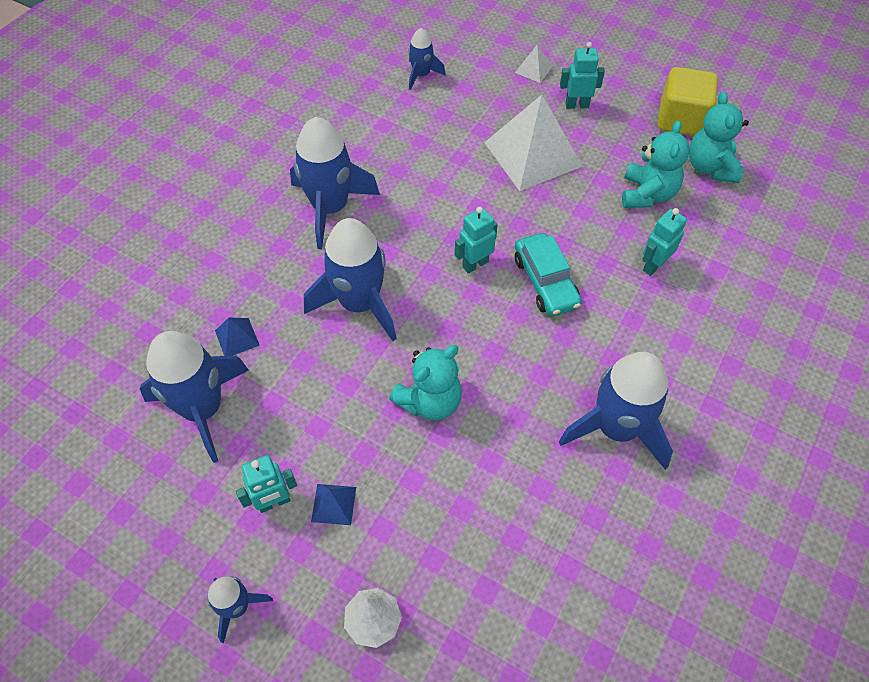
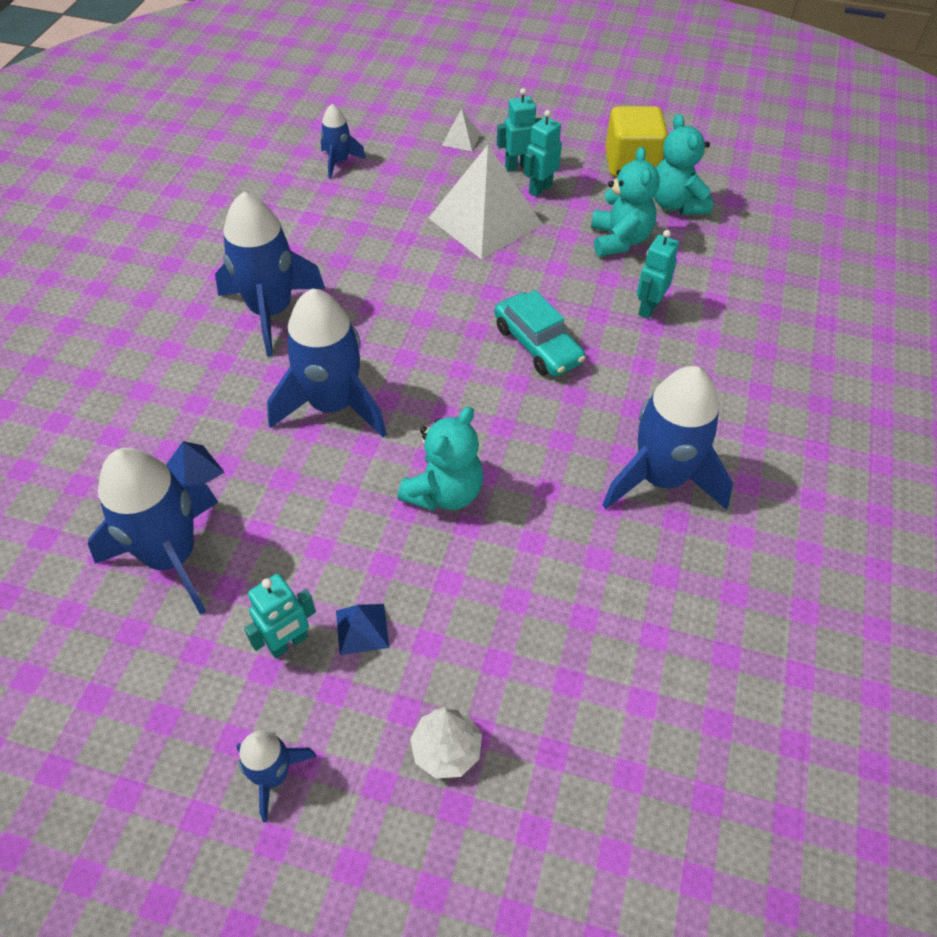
camera: 15 degrees left, 5 degrees down
(475, 264) = (454, 340): turquoise robot -> turquoise robot (540, 189)

